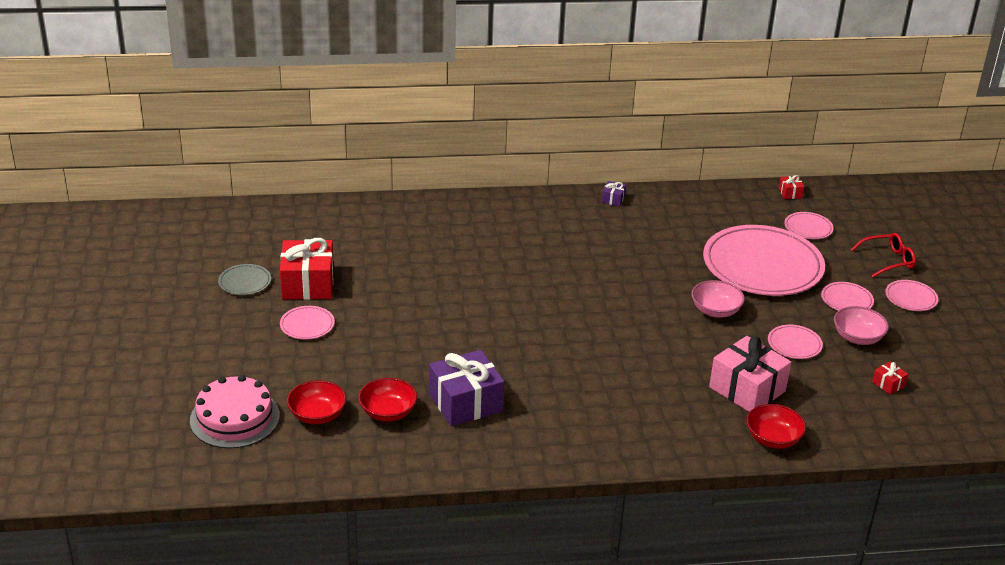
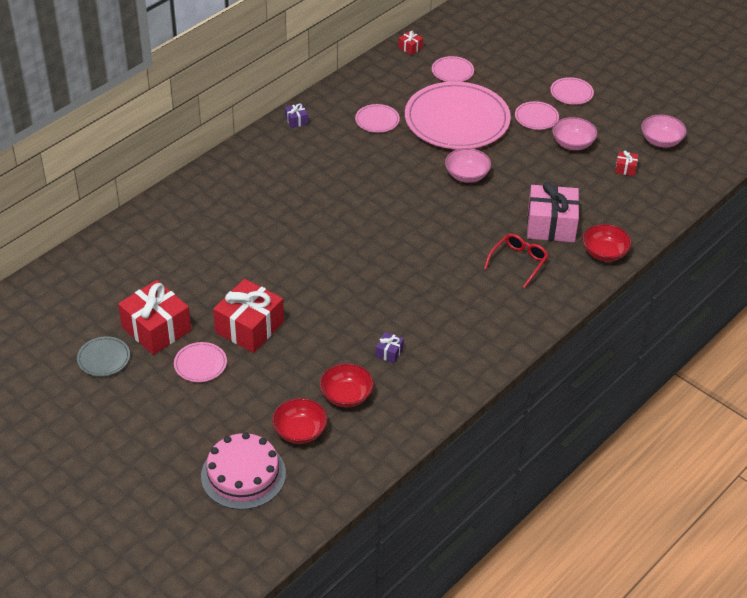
camera: 40 degrees left, 10 degrees up
(378, 321) = (249, 327): none -> red gift
(465, 402) = (389, 352): purple gift -> purple gift, size x0.43
(794, 344) = (542, 172): pink plate -> pink plate (377, 120)
(888, 260) = (528, 70): red glasses -> red glasses (518, 262)
(960, 381) = (661, 141): none -> pink bowl

